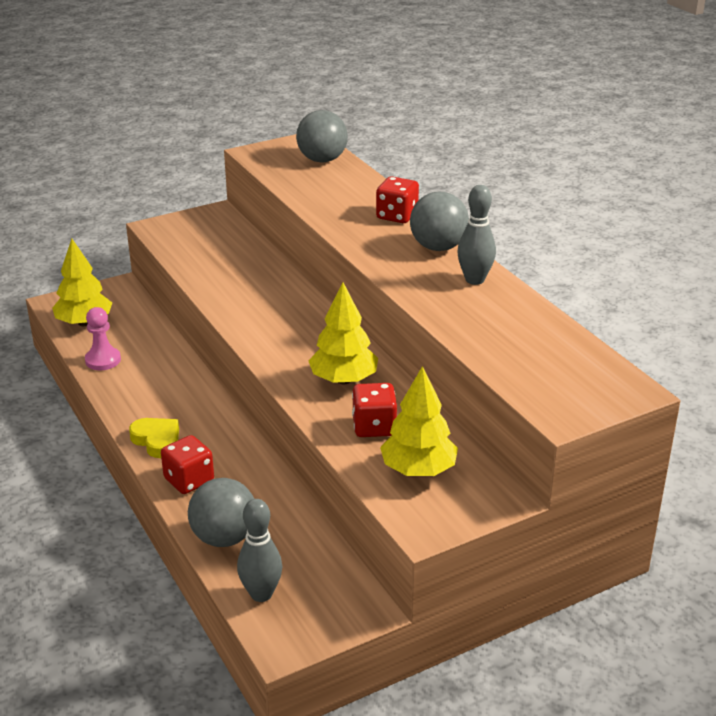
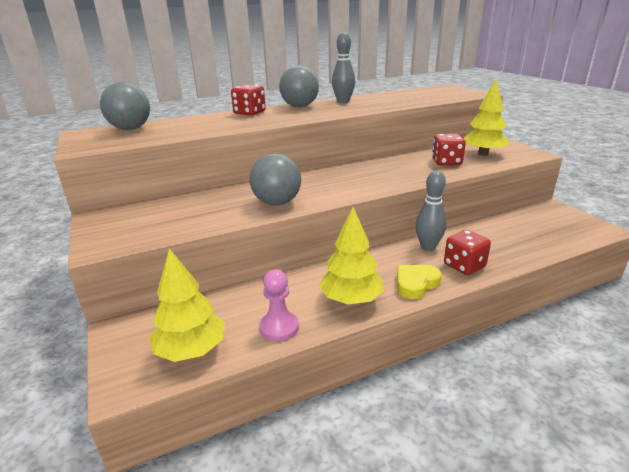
camera: 85 degrees left, 5 degrees down
(224, 537) = (522, 249): grey ball -> grey ball (277, 203)
(261, 594) = (566, 235): grey bowling pin -> grey bowling pin (428, 247)
(343, 380) = (396, 169): yellow tree -> yellow tree (351, 299)

